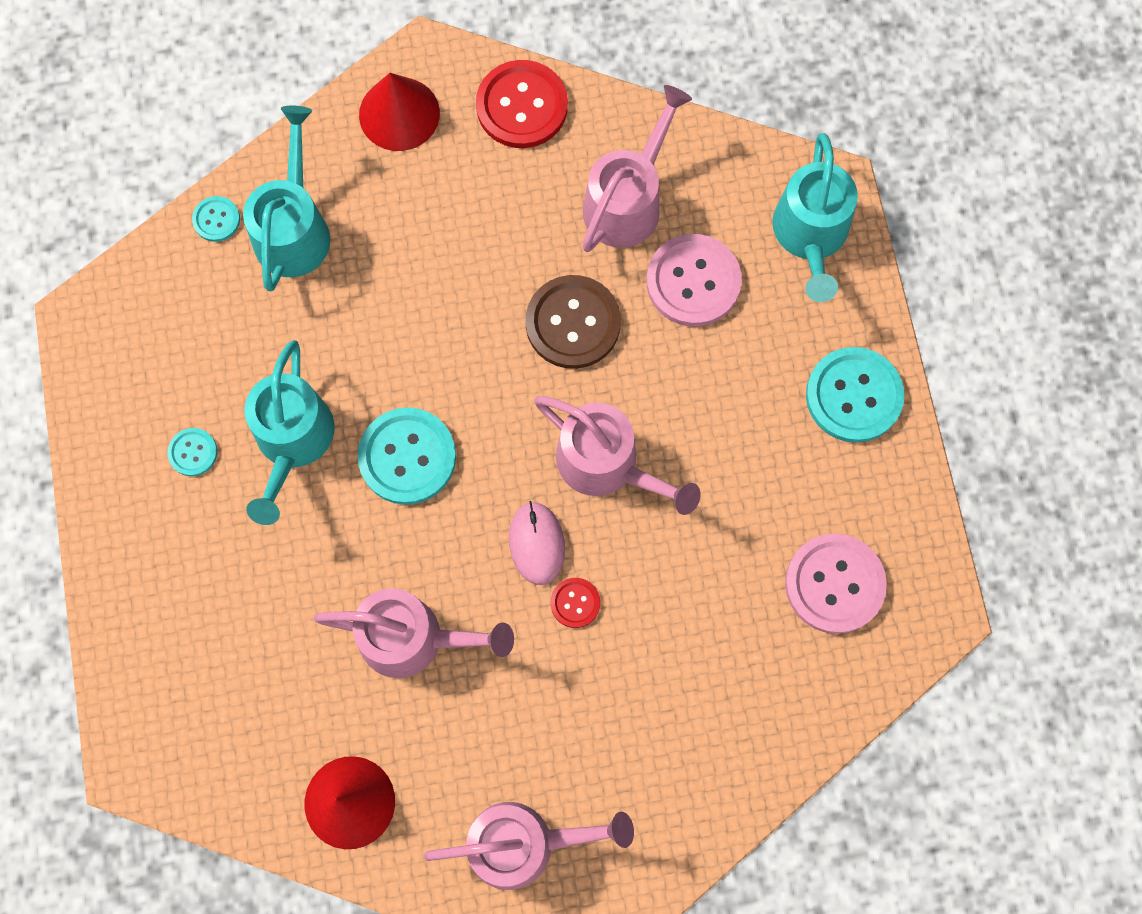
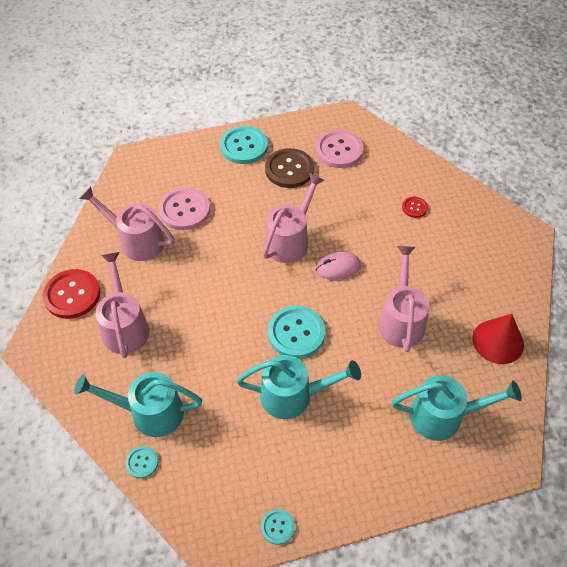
camera: 95 degrees left, 20 degrees down
(193, 452) = (307, 454): turquoise button -> turquoise button (277, 527)
(399, 114) = (71, 360): red cone -> none
(524, 843) = (494, 260): pink watering can -> pink watering can (124, 325)
(573, 323) = (210, 260): brown button -> brown button (289, 169)
(575, 603) = (367, 248): red button -> red button (414, 208)
(810, 236) = (159, 165): turquoise watering can -> turquoise watering can (444, 416)

